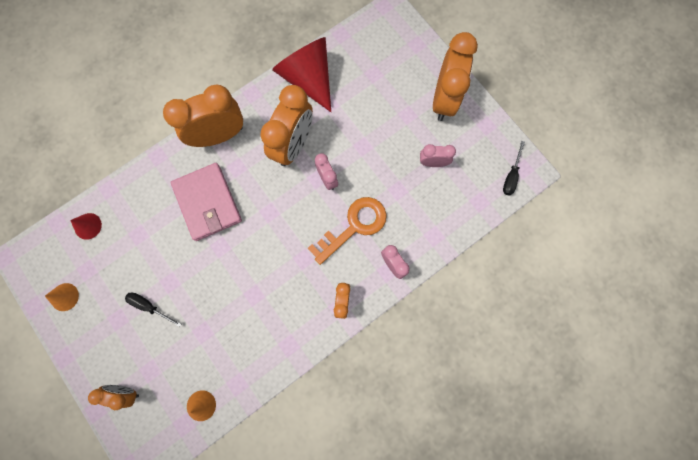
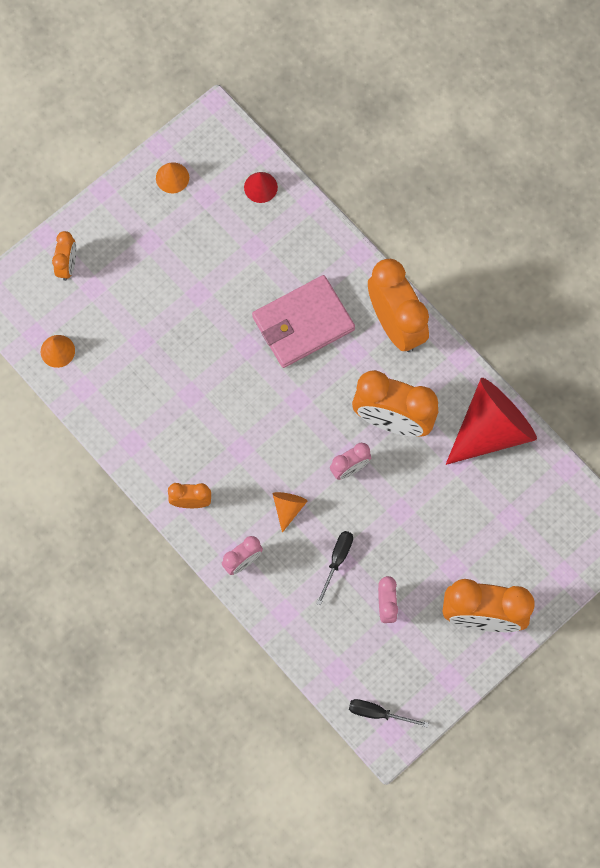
camera: 85 degrees right, 5 degrees down
(149, 306) = (168, 275): black screwdriver -> black screwdriver (337, 560)
(354, 226) = (288, 508): orange key -> orange cone

